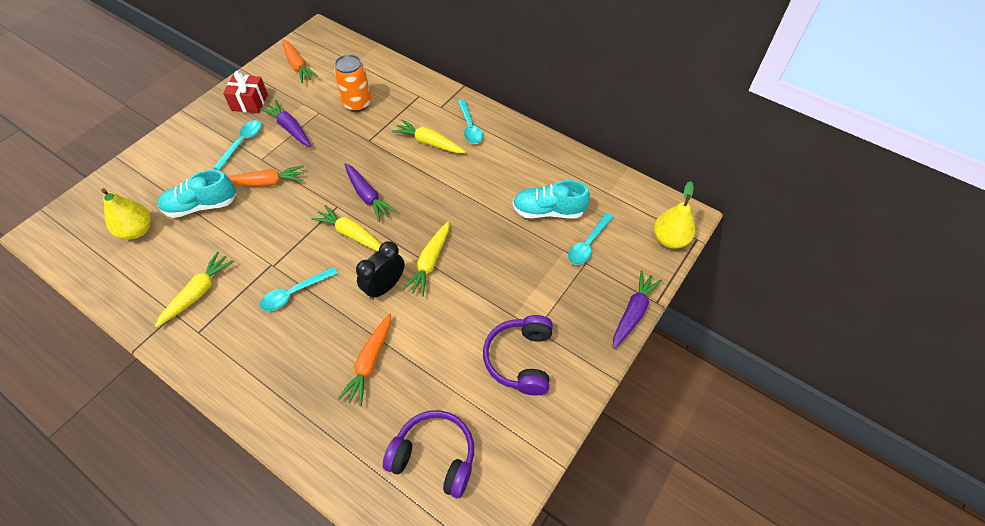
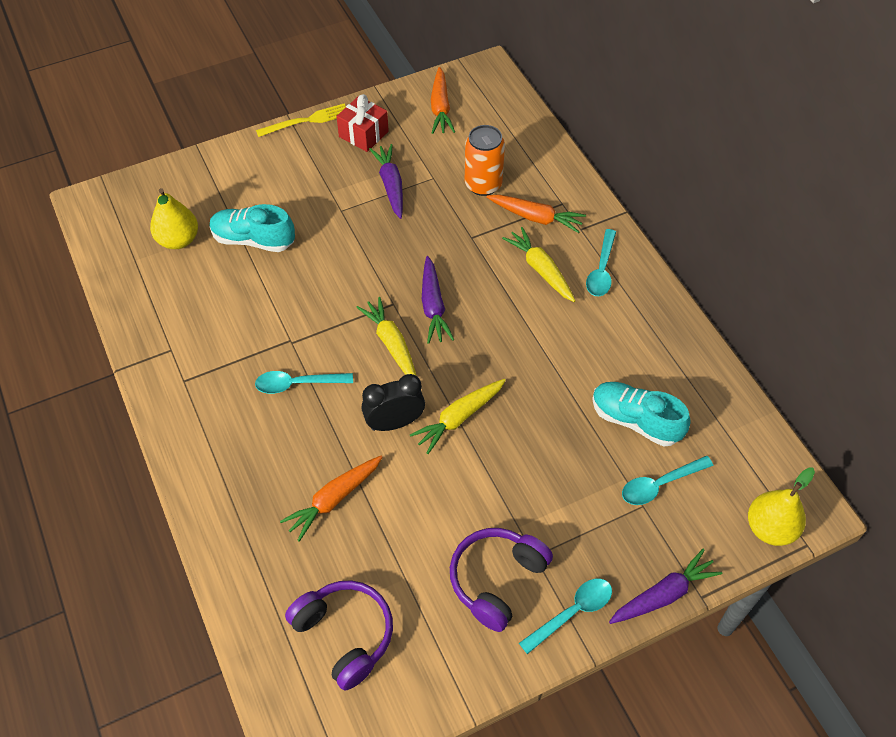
camera: 30 degrees right, 0 degrees up
(198, 293) = (204, 338): yellow carrot -> none
(199, 108) = (306, 121): none -> yellow fork
(242, 143) = (331, 182): turquoise spoon -> turquoise spoon (572, 612)
(266, 182) = (332, 241): orange carrot -> orange carrot (535, 217)

